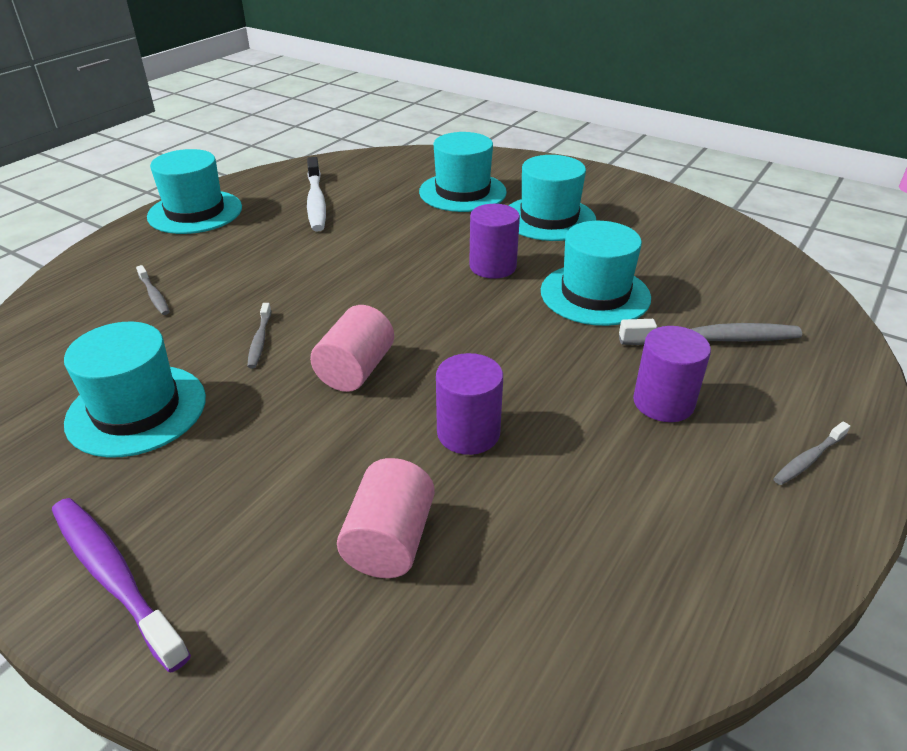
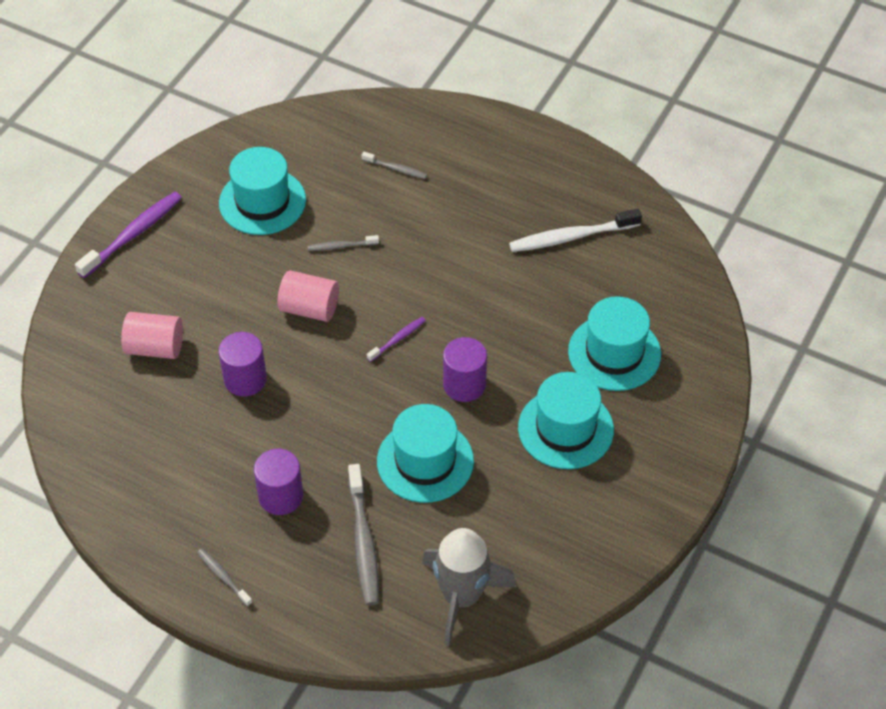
camera: 85 degrees right, 15 degrees up
(154, 295) = (396, 169): grey toothbrush -> grey toothbrush turned 120 degrees counterclockwise
(195, 212) = (536, 154): turquoise hat -> none
(422, 305) = (397, 339): none -> purple toothbrush
(760, 281) = (462, 597): none -> grey rocket

